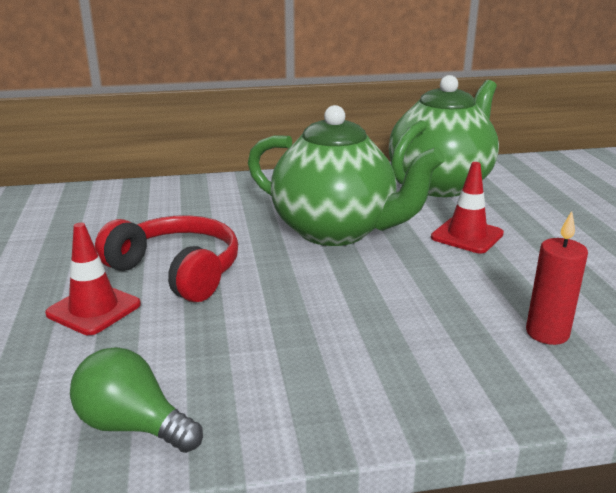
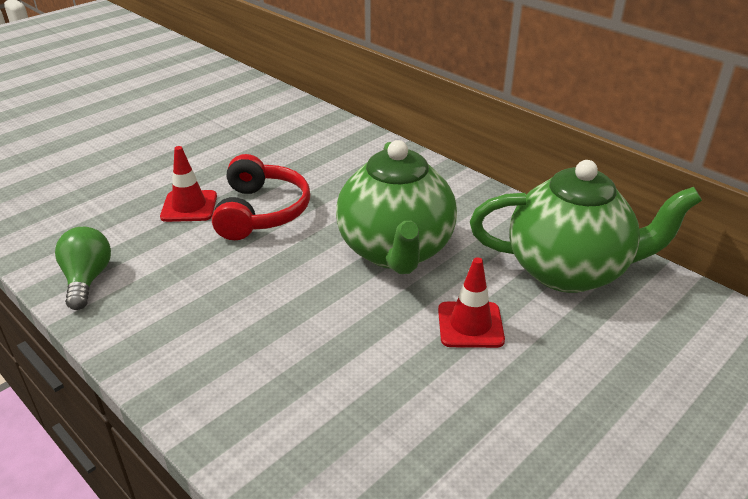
camera: 55 degrees right, 10 degrees up
(547, 333) = (332, 428): red candle -> none

